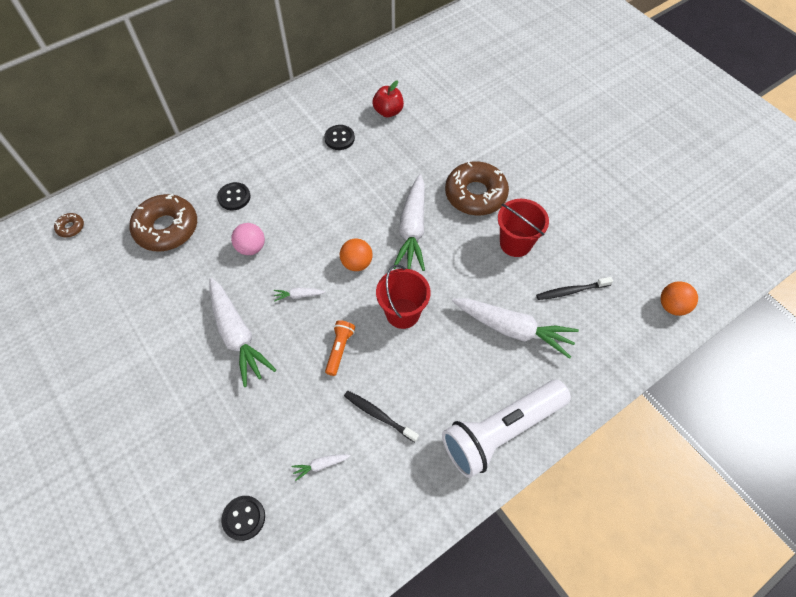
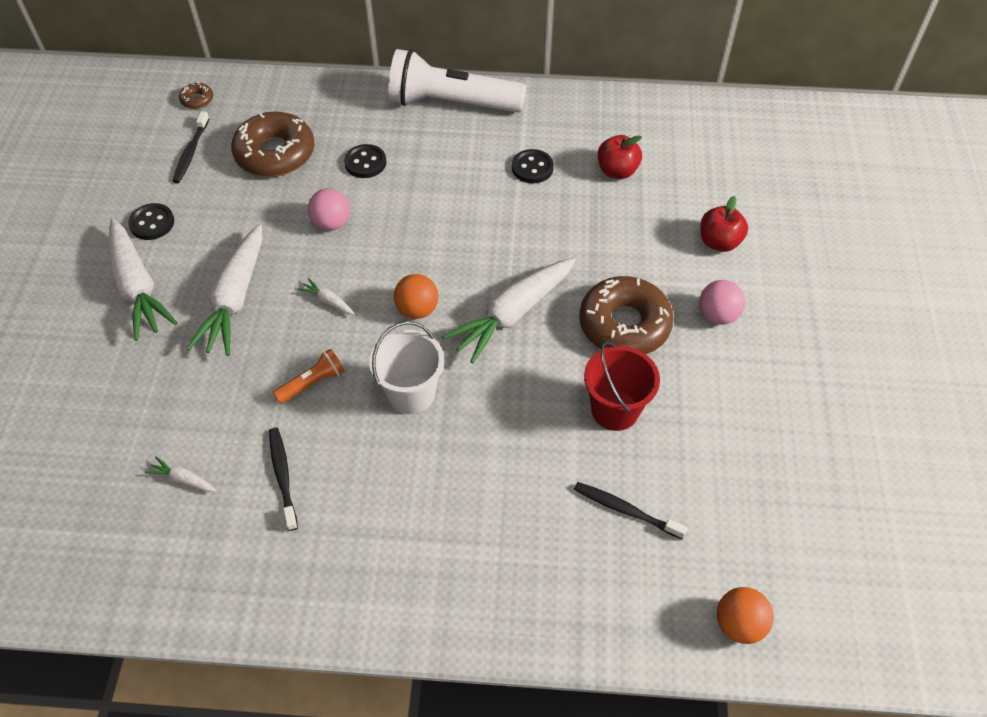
camera: 40 degrees right, 5 degrees down
(104, 264) = (191, 152): none -> black toothbrush
(244, 518) = (74, 471): black button -> black button (152, 223)
(402, 313) = (411, 393): red bucket -> white bucket
(478, 118) = (719, 242): none -> red apple
(501, 431) = (385, 593): white flashlight -> white flashlight (451, 103)
(513, 329) = (512, 500): white carrot -> white carrot (138, 287)
(515, 158) = (717, 315): none -> pink ball

